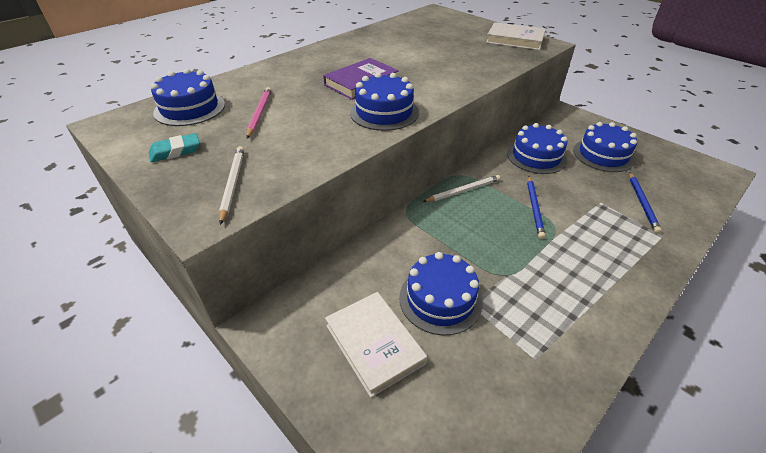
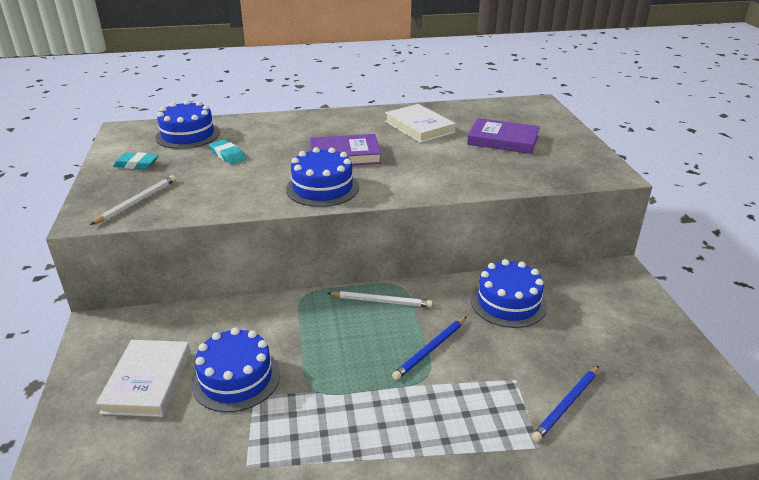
camera: 35 degrees right, 10 degrees down
(259, 113) = (228, 155): pink pencil -> turquoise eraser
(452, 40) = (503, 140): none -> purple book
(515, 40) = (578, 159): white book -> white book (419, 127)
(603, 155) = (597, 335): blue cake -> none

